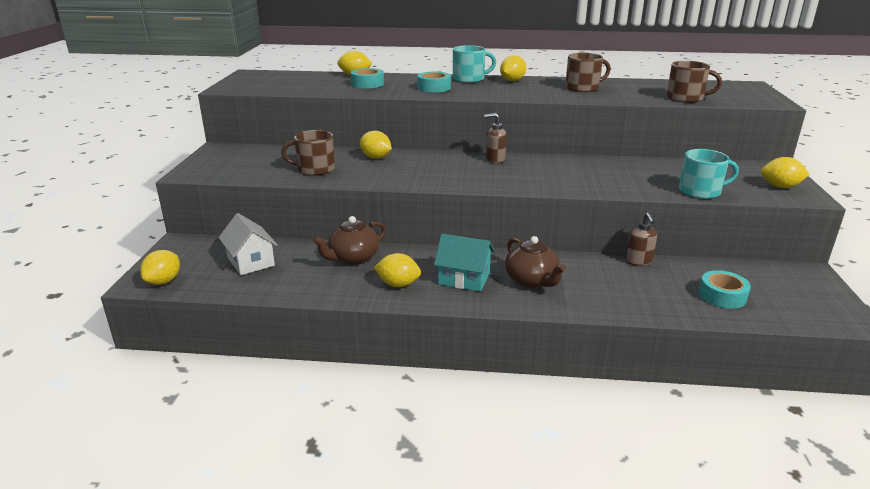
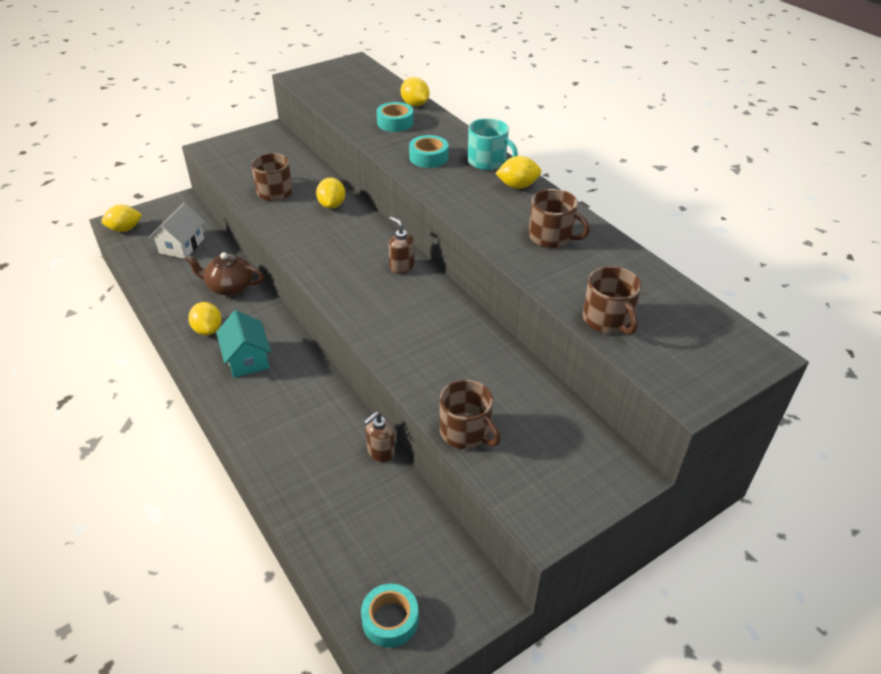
camera: 50 degrees right, 15 degrees up
(532, 280) = (278, 398): brown teapot -> none
(701, 191) = (466, 432): turquoise mug -> brown mug
(722, 296) = (360, 538): turquoise tape -> turquoise tape (390, 620)
(780, 187) = (554, 494): yellow lemon -> none

